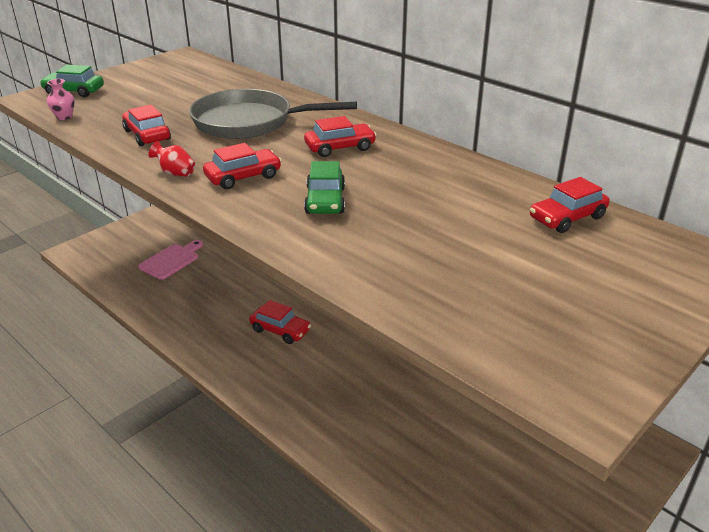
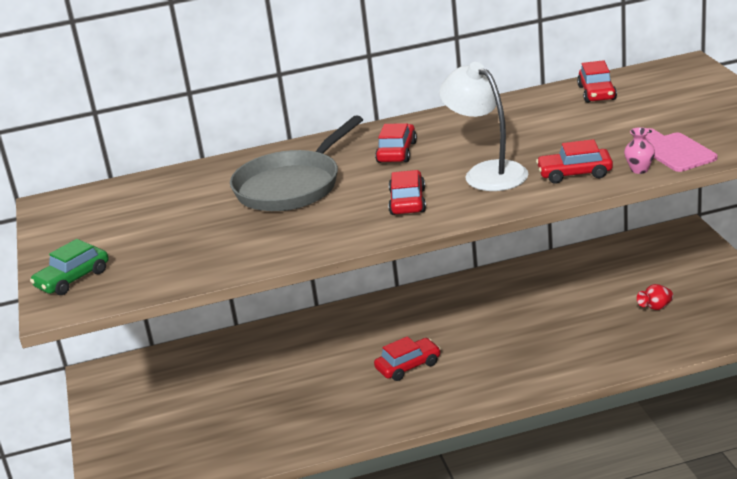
camera: 55 degrees left, 5 degrees down
(64, 117) = (147, 287): pink vase -> pink vase (639, 169)
(147, 135) = (259, 241): red car -> red car (574, 174)
(171, 260) = (214, 418): pink cutting board -> pink cutting board (675, 151)
(175, 173) = (364, 233): red vase -> red vase (655, 307)
(325, 200) = (487, 172): green car -> white lamp

